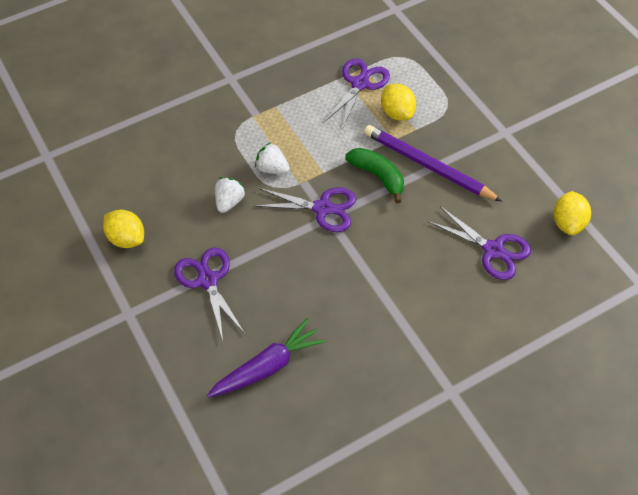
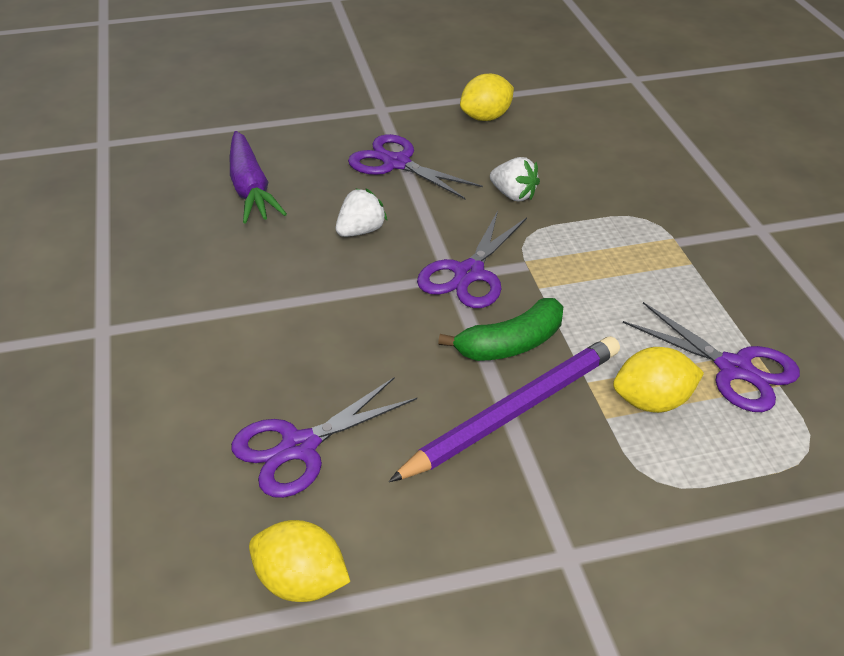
camera: 105 degrees right, 15 degrees down
(207, 280) = (396, 163): purple scissors -> purple scissors turned 135 degrees counterclockwise
(272, 168) = (561, 240): white strawberry -> white strawberry (361, 231)

